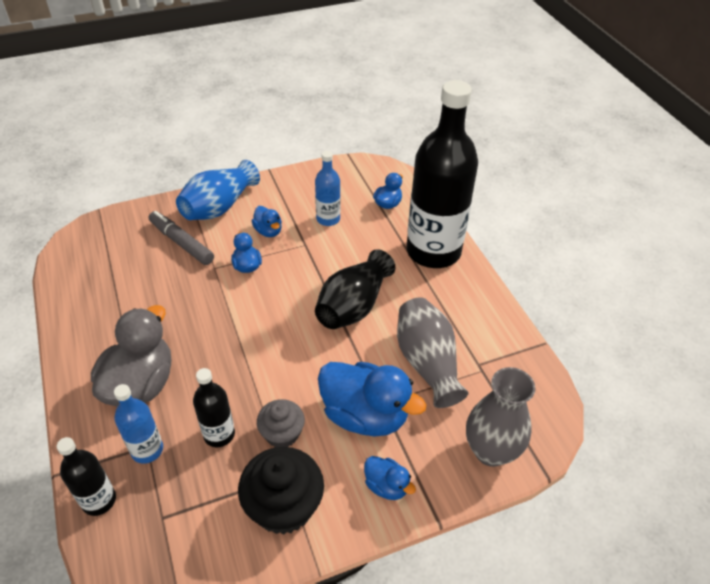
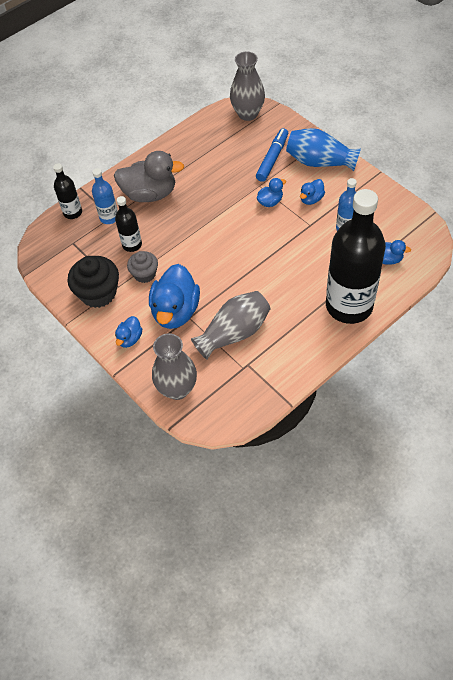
camera: 75 degrees right, 10 degrees up
(89, 241) = (248, 114): none -> grey vase
(182, 243) = (272, 159): grey marker -> blue marker
(353, 306) = (264, 274): black vase -> none

